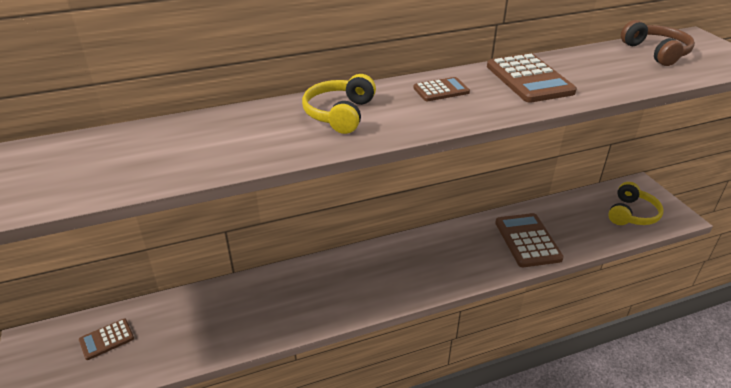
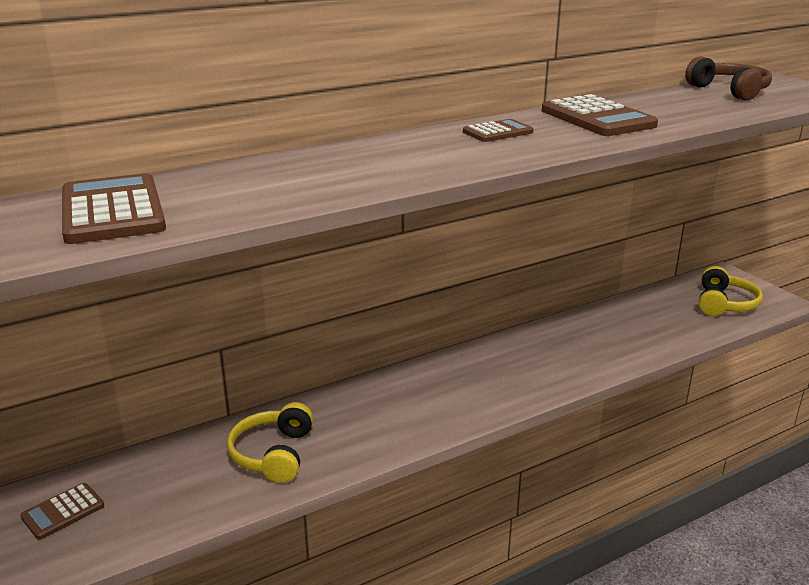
camera: 10 degrees left, 10 degrees down
(340, 114) = (384, 158): yellow headphones -> yellow headphones (274, 454)
(527, 240) = (609, 342): brown calculator -> brown calculator (112, 211)

